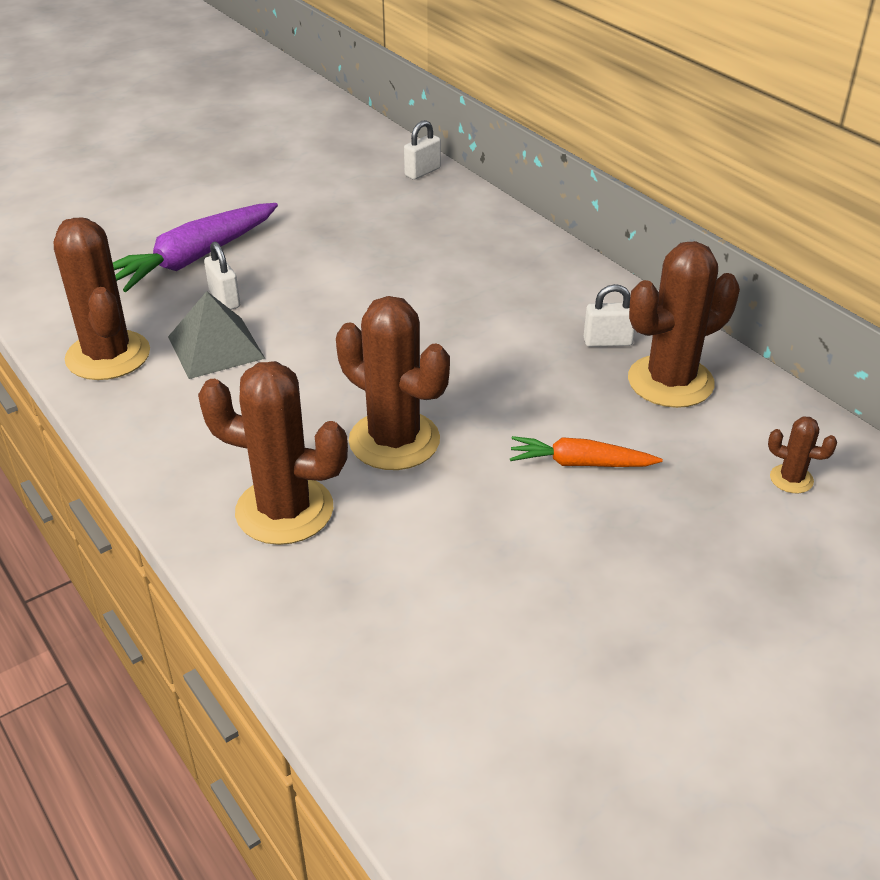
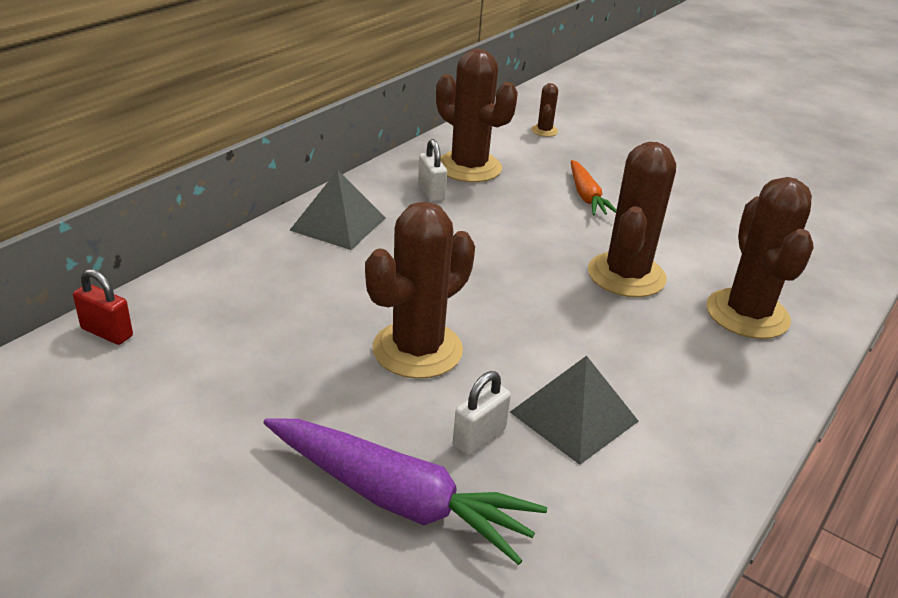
camera: 110 degrees left, 5 degrees down
(108, 356) = (648, 507): brown cactus -> brown cactus (417, 350)
(422, 172) = (107, 332): white padlock -> red padlock
(551, 276) = (338, 223): none -> grey pyramid

